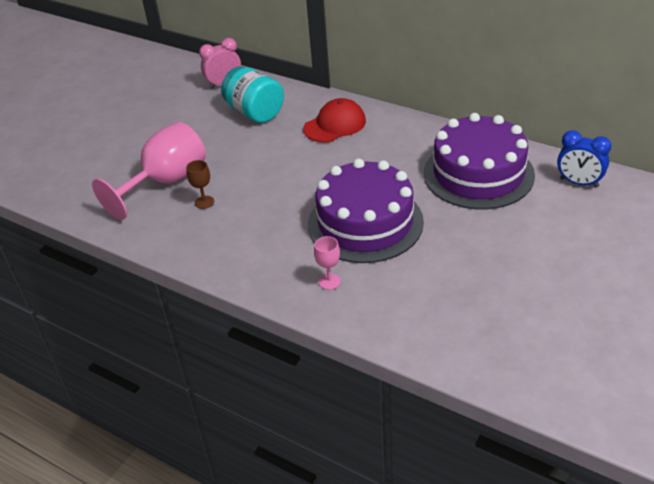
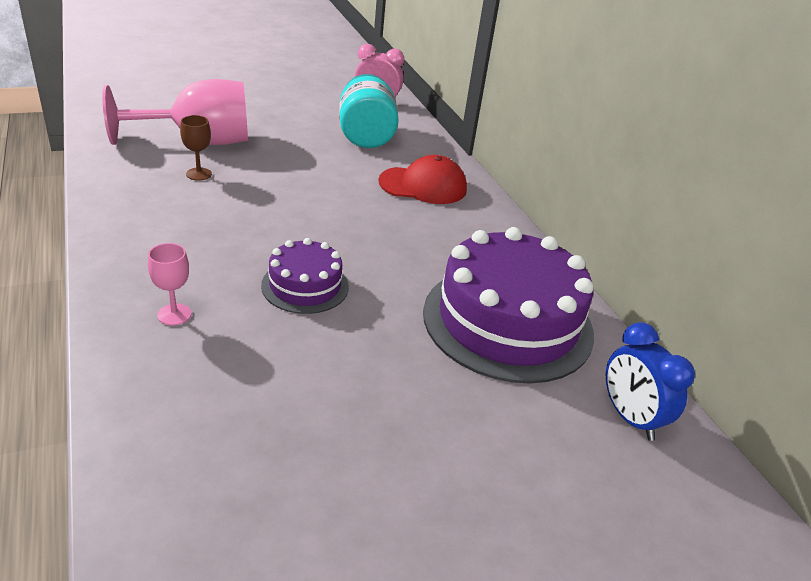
camera: 30 degrees right, 5 degrees down
(365, 223) = (305, 286): purple cake -> purple cake, size x0.51

